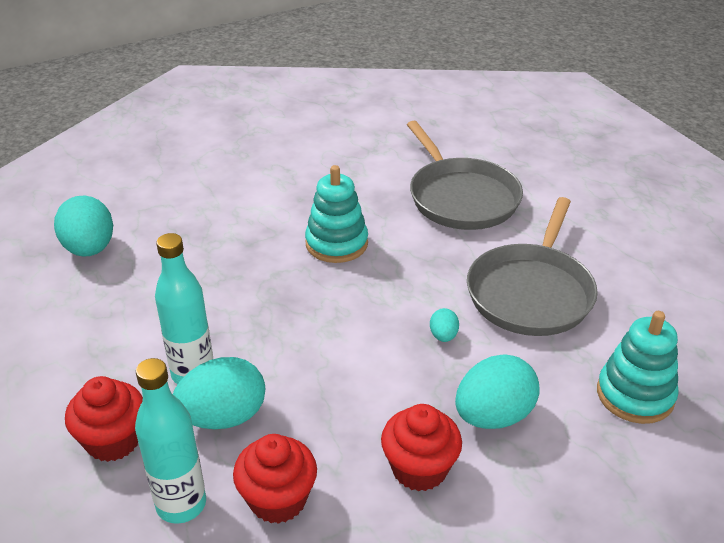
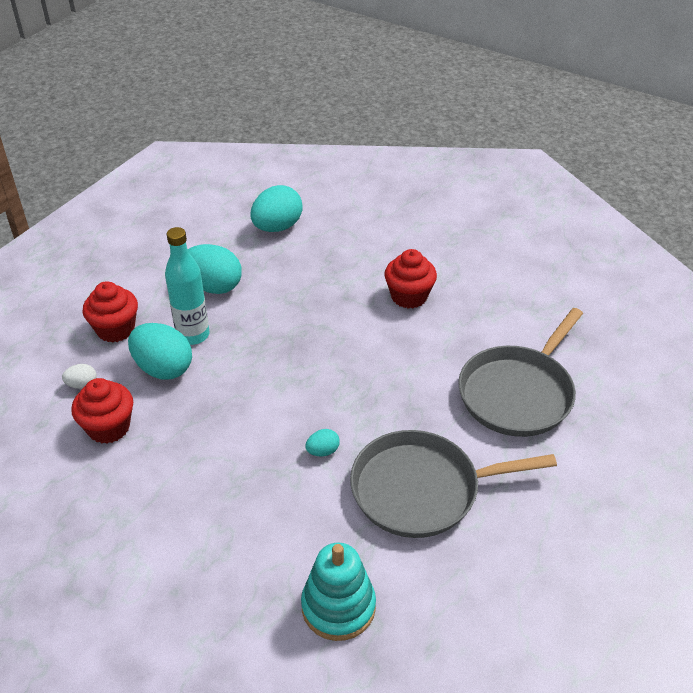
camera: 60 degrees right, 5 degrees up
(181, 504) = (82, 385): turquoise bottle -> white egg
(336, 243) = (385, 343): turquoise stacking toy -> none
(419, 468) = (174, 491): red cupcake -> red cupcake (409, 296)
(493, 416) = (253, 515): turquoise egg -> turquoise egg (213, 286)

